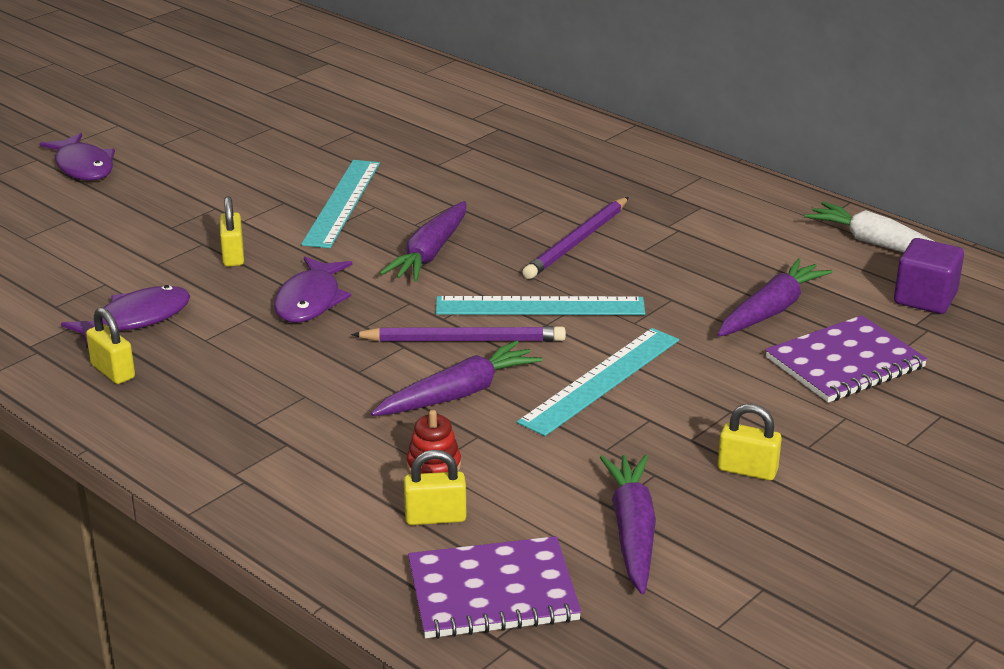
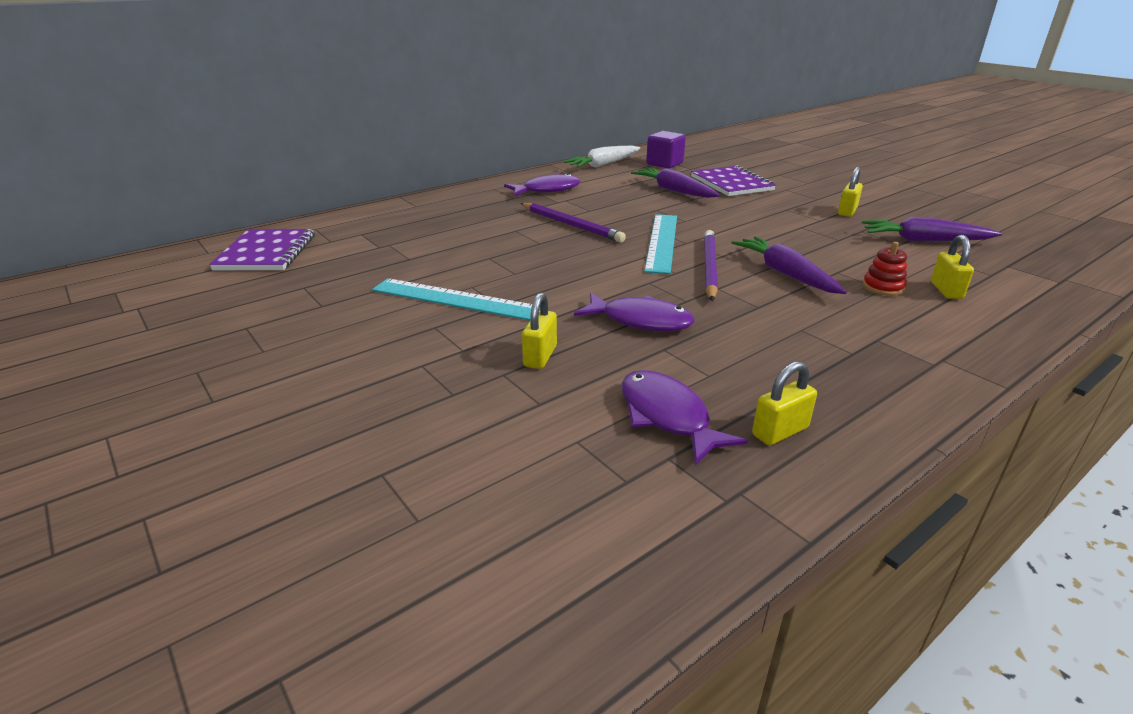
camera: 80 degrees left, 0 degrees up
(83, 167) = (221, 466): purple fish -> purple fish (547, 190)
(233, 256) = (540, 356): yellow padlock -> yellow padlock turned 75 degrees counterclockwise
(430, 253) = (570, 270): purple carrot -> none
(492, 592) = (1015, 279): purple notebook -> purple notebook (266, 252)
(600, 380) = (759, 234): turquoise ruler -> none

